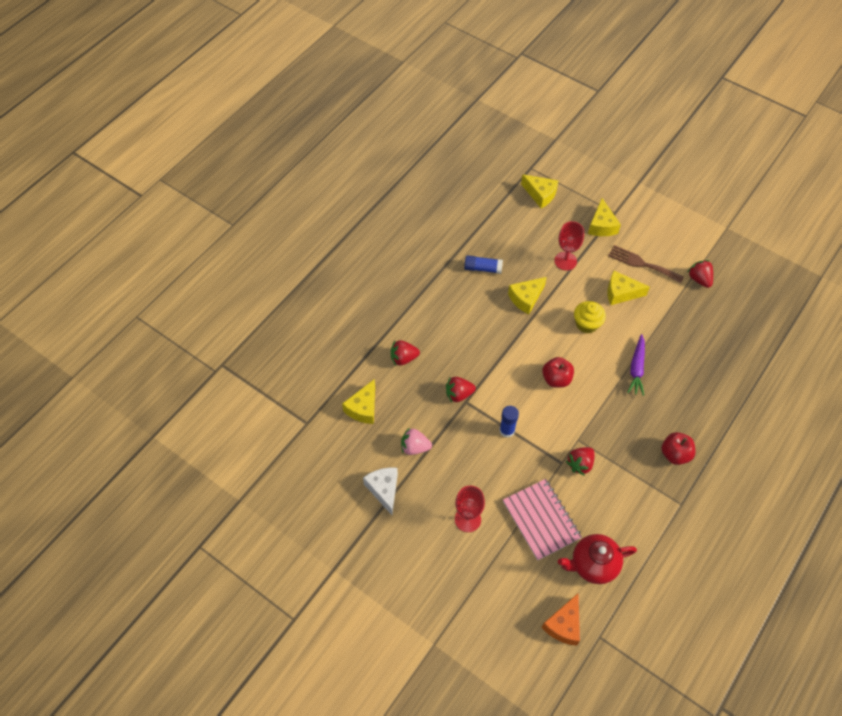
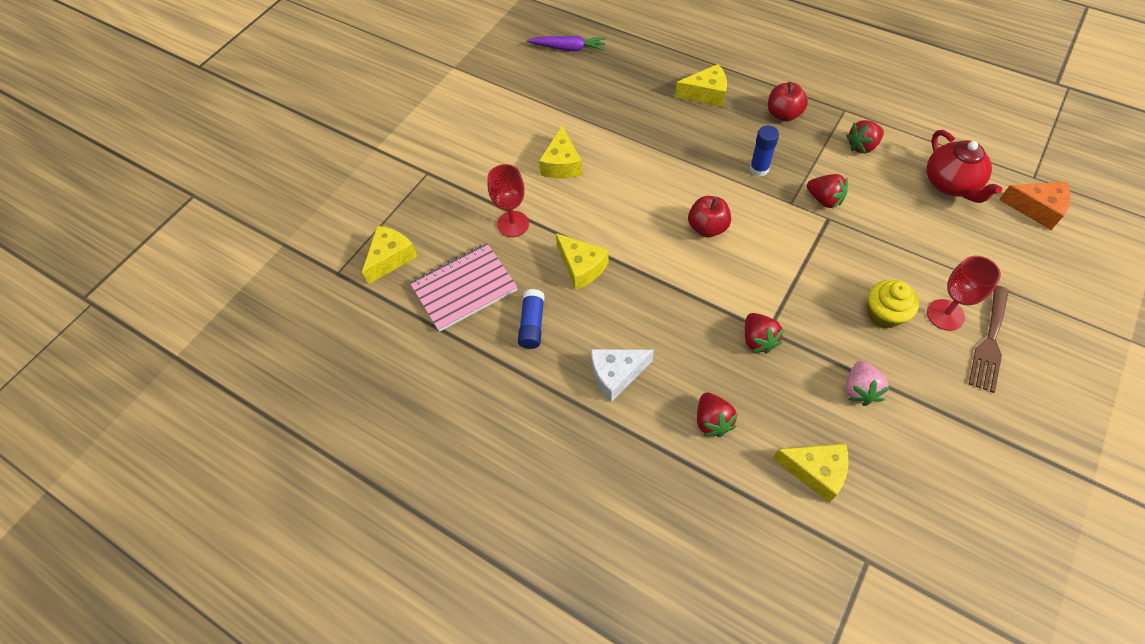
camera: 90 degrees left, 0 degrees up
(384, 490) = (942, 425): white cheese -> white cheese (616, 375)
(507, 430) = (800, 278): blue glue stick -> blue glue stick (759, 169)
(541, 520) = (914, 235): pink notebook -> pink notebook (464, 288)
(587, 324) = (615, 198): yellow cupcake -> yellow cupcake (884, 314)
(601, 225) = (450, 186): yellow cheese -> yellow cheese (706, 94)
(636, 368) = (674, 148): purple carrot -> purple carrot (569, 48)
(642, 264) = (513, 144): brown fork -> brown fork (989, 342)
(699, 279) = (534, 91): red strawberry -> red strawberry (862, 146)

